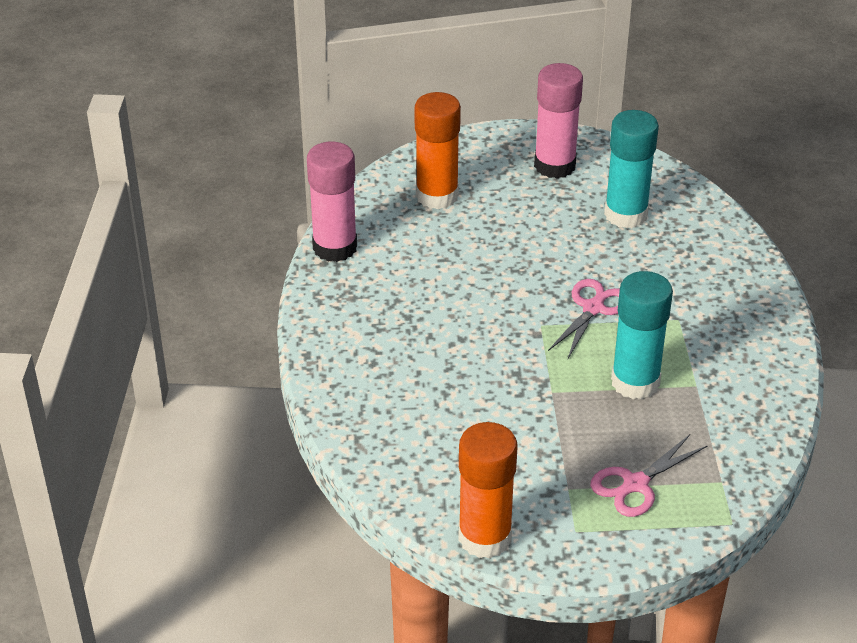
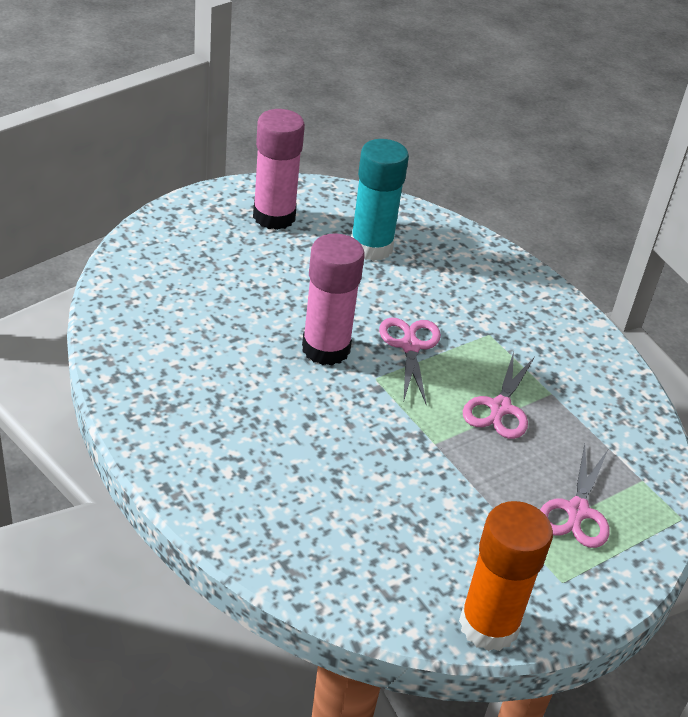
camera: 35 degrees left, 0 degrees up
(335, 247) = (115, 358): pink glue stick -> pink glue stick (326, 349)
(437, 196) = (183, 275): orange glue stick -> none
(635, 382) = (500, 408): turquoise glue stick -> pink scissors

